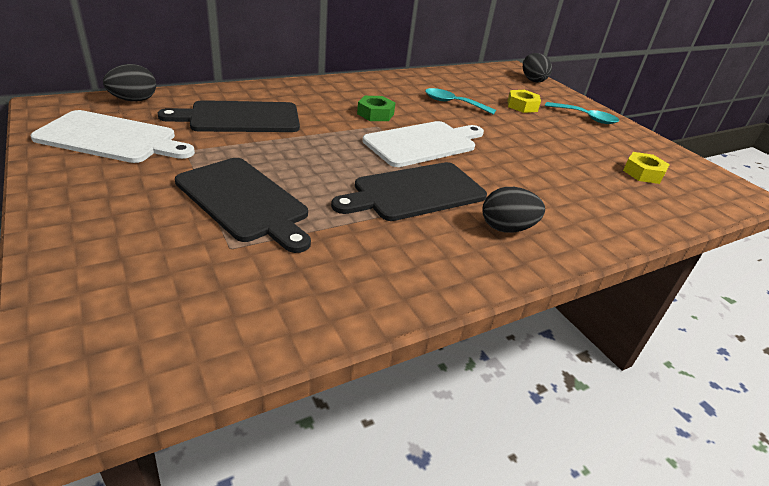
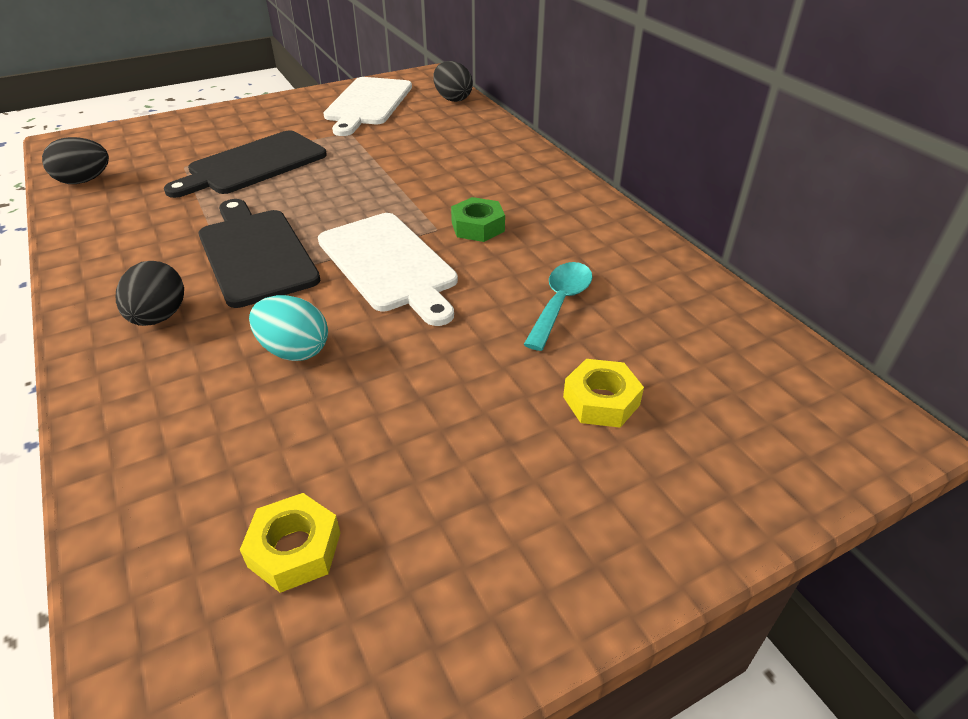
camera: 95 degrees right, 5 degrees up
(240, 118) = (429, 146): black cutting board -> none
(520, 175) = (294, 351): none -> turquoise egg
(532, 80) = (811, 454): black egg -> black egg (84, 181)
(585, 117) = (587, 517): turquoise spoon -> none

